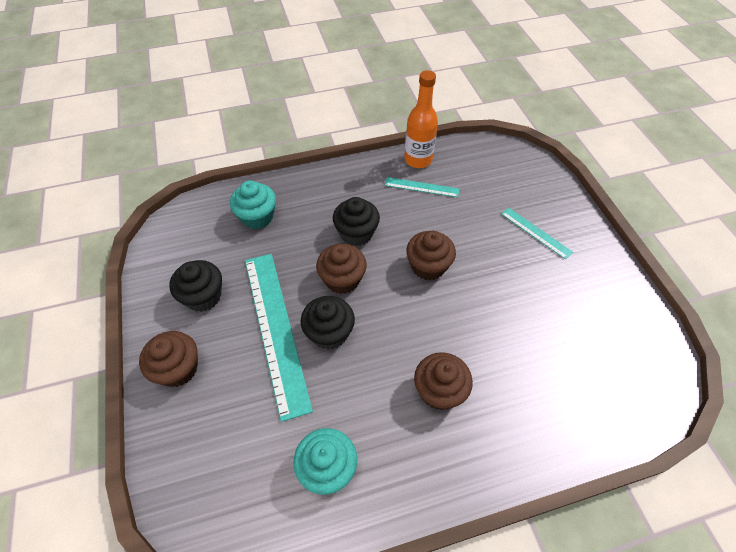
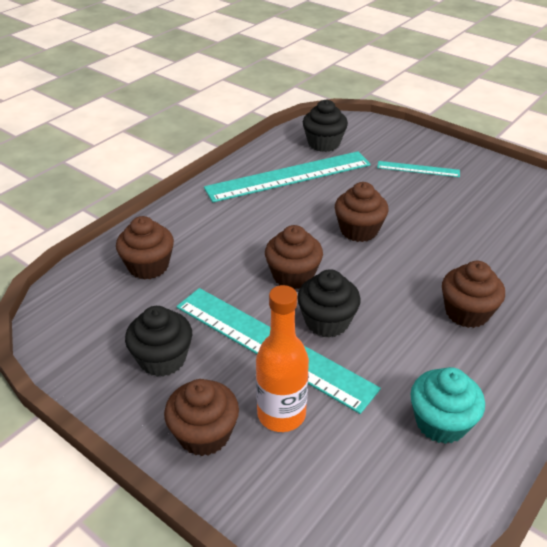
camera: 35 degrees left, 15 degrees down
(257, 217) = (148, 266): turquoise cupcake -> brown cupcake
(356, 233) = (266, 235): black cupcake -> black cupcake (323, 143)
(418, 160) = (263, 158): orange bottle -> orange bottle (281, 414)
(421, 187) = (288, 176): turquoise ruler -> turquoise ruler, size x2.07

